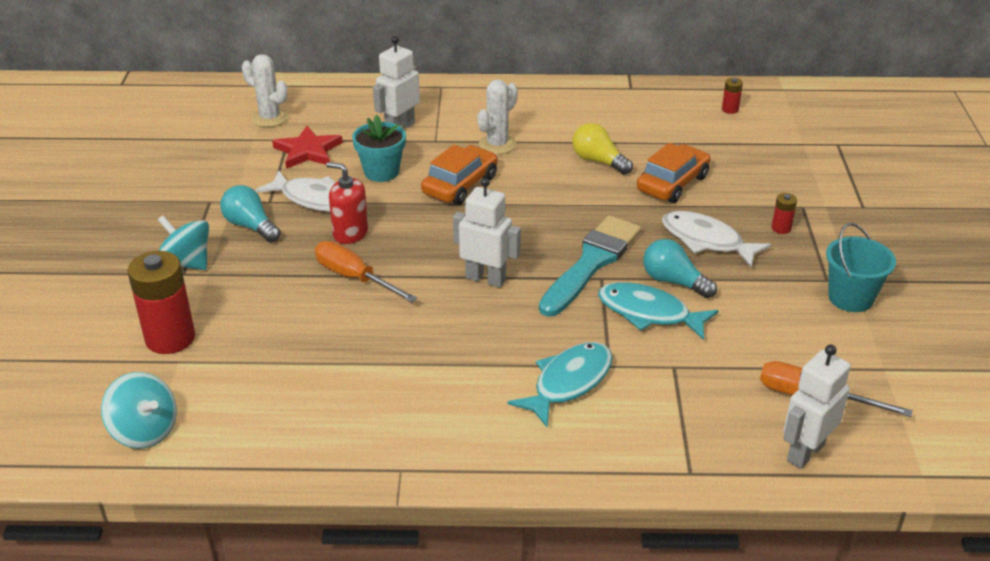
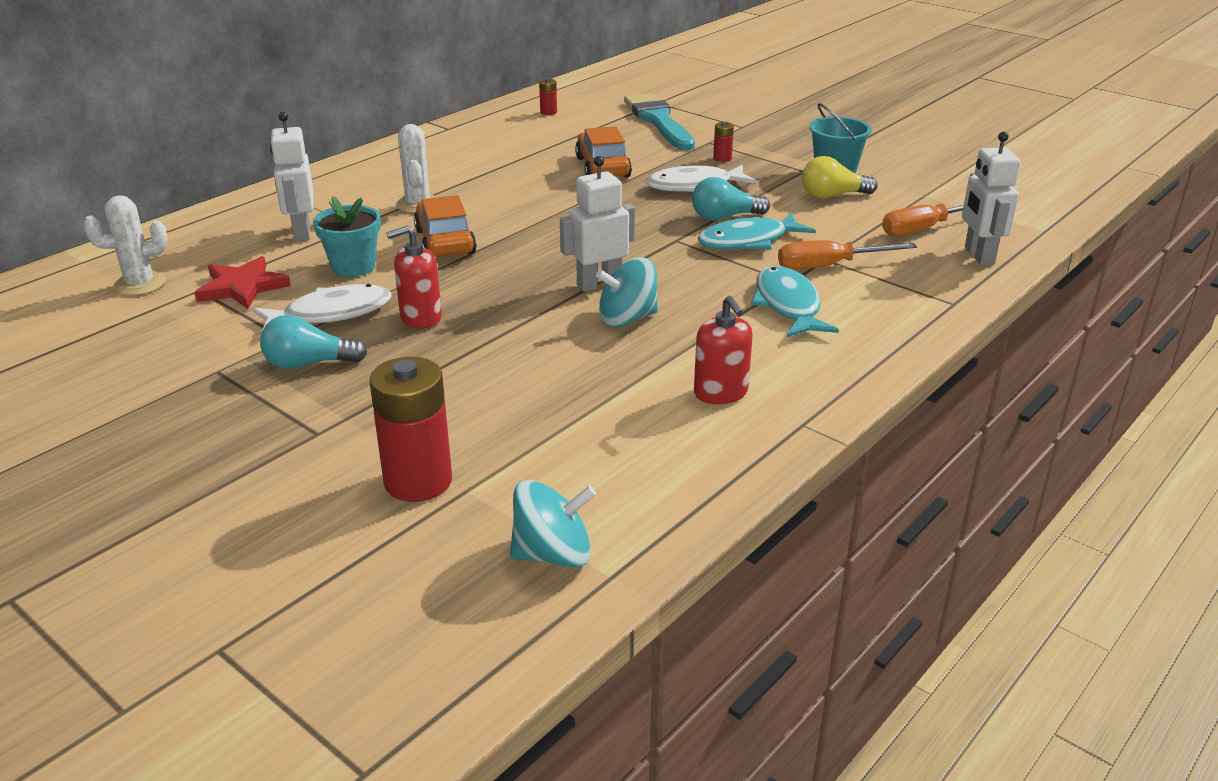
camera: 50 degrees left, 5 degrees down
(186, 263) = (302, 424): turquoise spinning top -> turquoise spinning top (627, 318)
(354, 277) = (493, 341): orange screwdriver -> orange screwdriver (829, 266)
(400, 410) = (721, 393): none -> red soap dispenser
(591, 263) = (650, 235): turquoise brush -> turquoise brush (658, 121)
(598, 161) = (522, 179): yellow light bulb -> yellow light bulb (833, 195)

